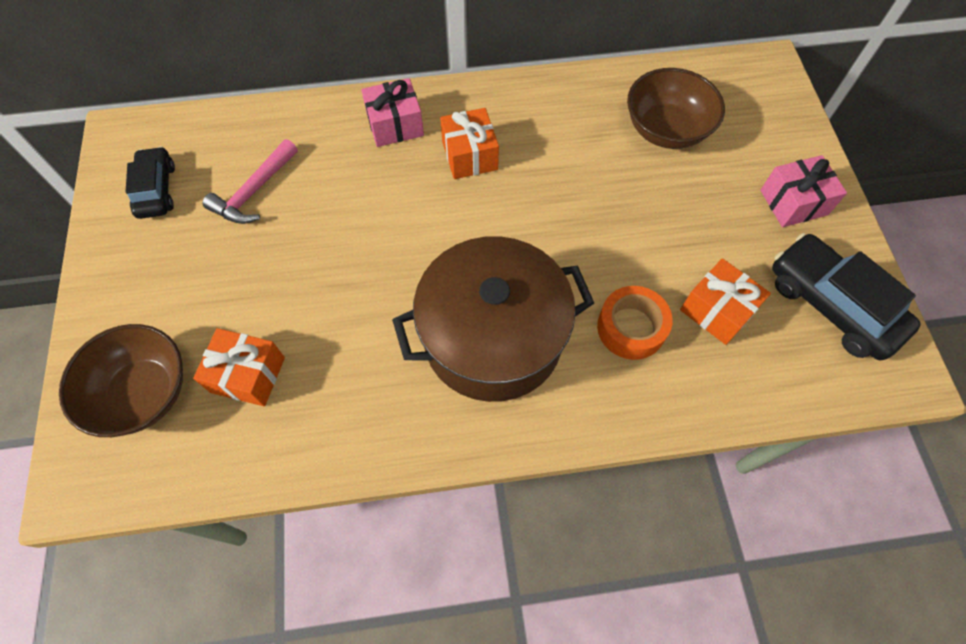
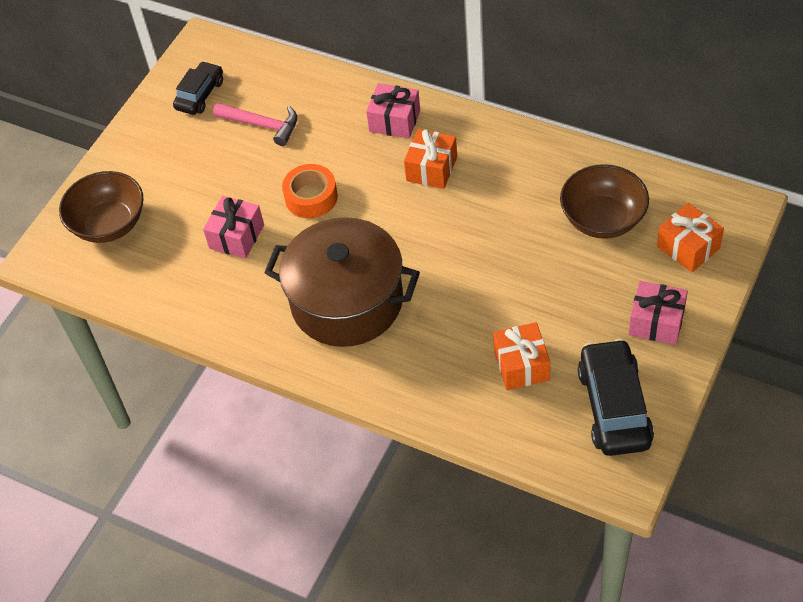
camera: 40 degrees right, 10 degrees down
(248, 375) = (176, 244): orange gift -> orange gift (688, 247)
(254, 191) = (262, 125): pink hammer -> pink hammer turned 135 degrees counterclockwise
(314, 328) = (236, 236): none -> pink gift
(631, 328) = (448, 344): orange tape -> orange tape (311, 197)

